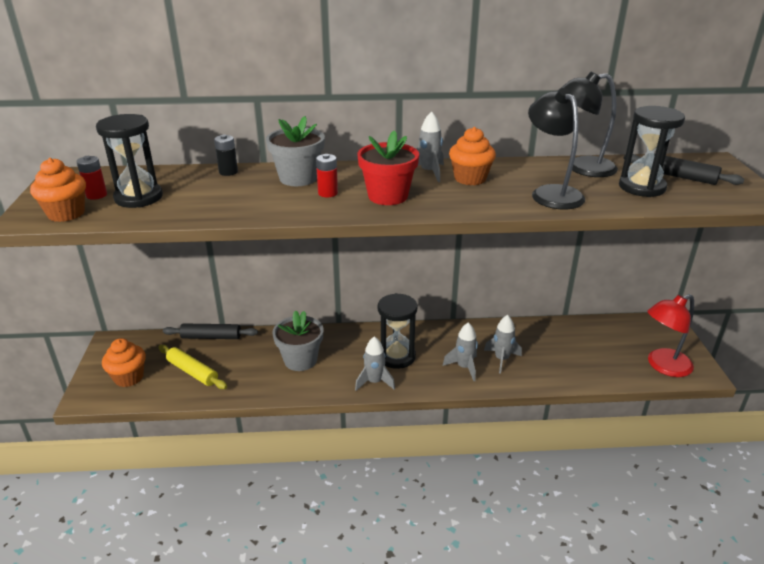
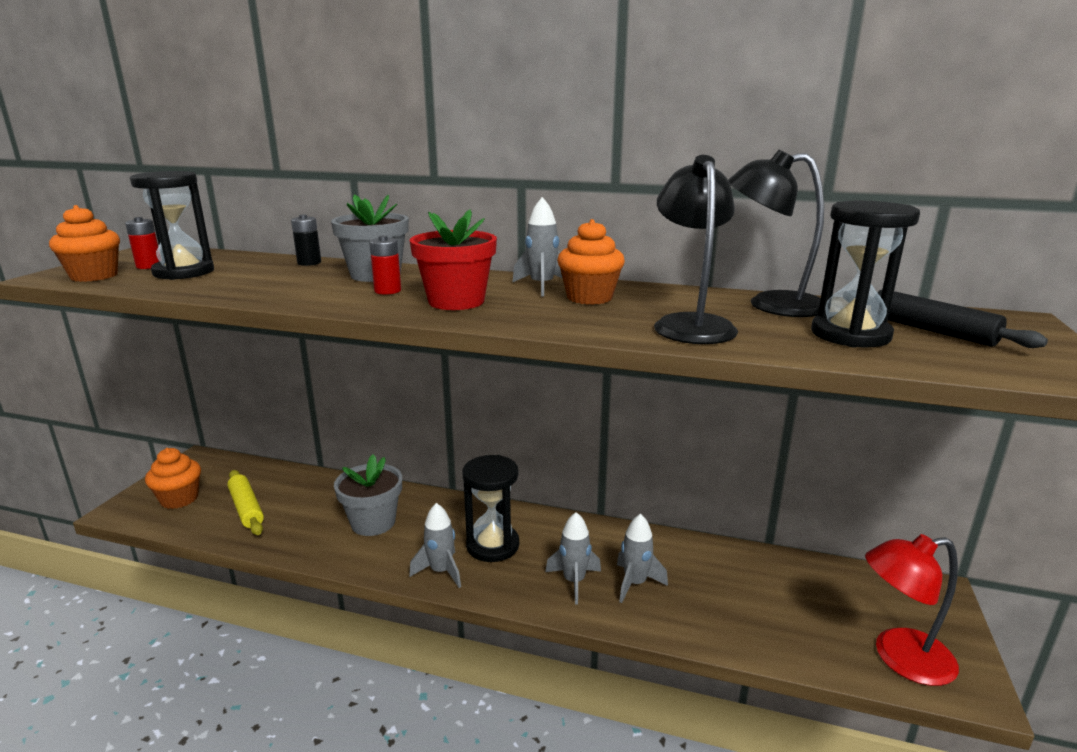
camera: 20 degrees right, 10 degrees down
(211, 337) = (298, 474): black rolling pin -> none

